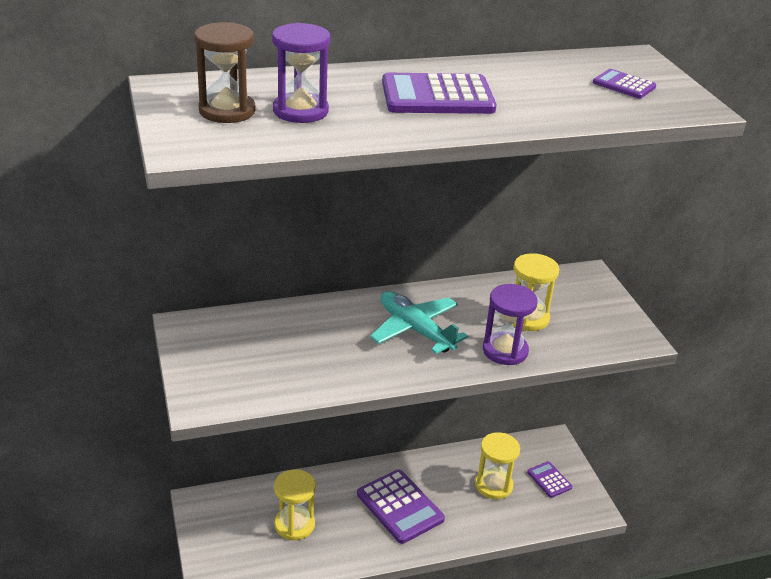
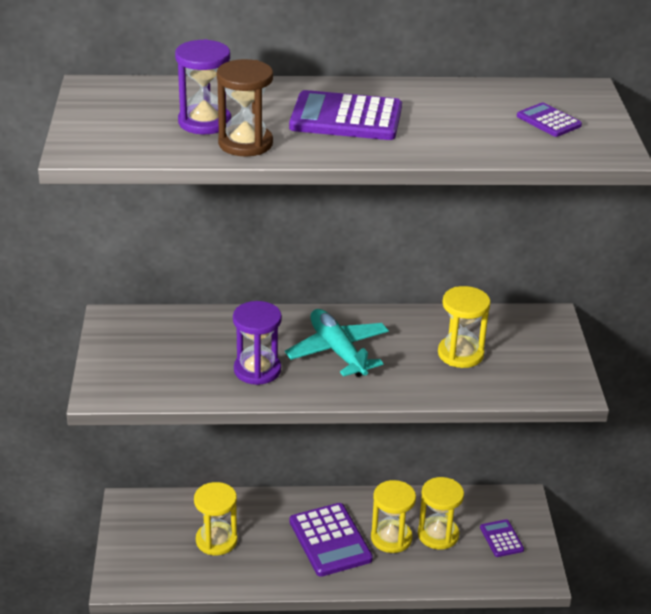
camera: 15 degrees right, 0 degrees up
(227, 111) = (136, 117): brown hourglass -> brown hourglass (245, 143)
(454, 495) = (391, 538): none -> yellow hourglass
(505, 351) = (421, 383): purple hourglass -> purple hourglass (257, 370)

